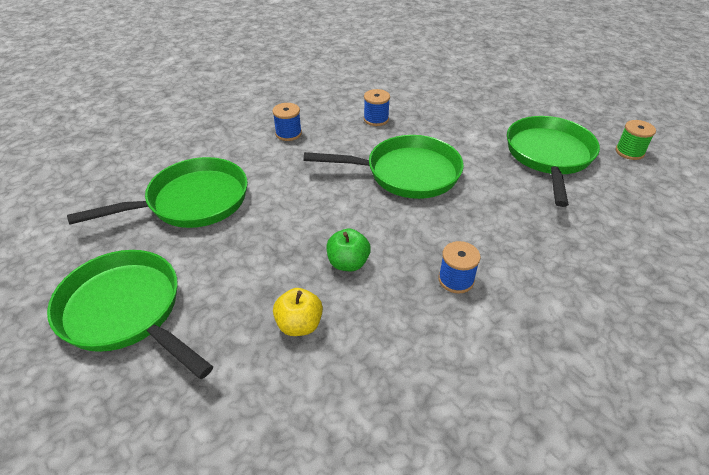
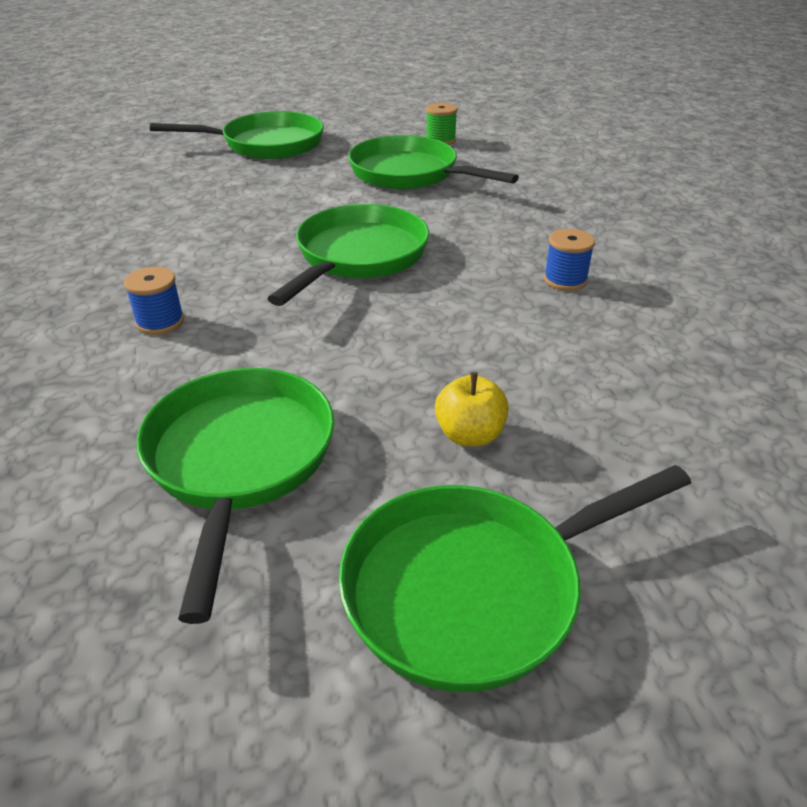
camera: 65 degrees left, 5 degrees down
(299, 325) = (585, 405): yellow apple -> yellow apple (469, 435)
(348, 263) = (495, 341): green apple -> none
(376, 119) = (217, 245): blue spool -> none
(522, 85) = (266, 144): none -> green pan

